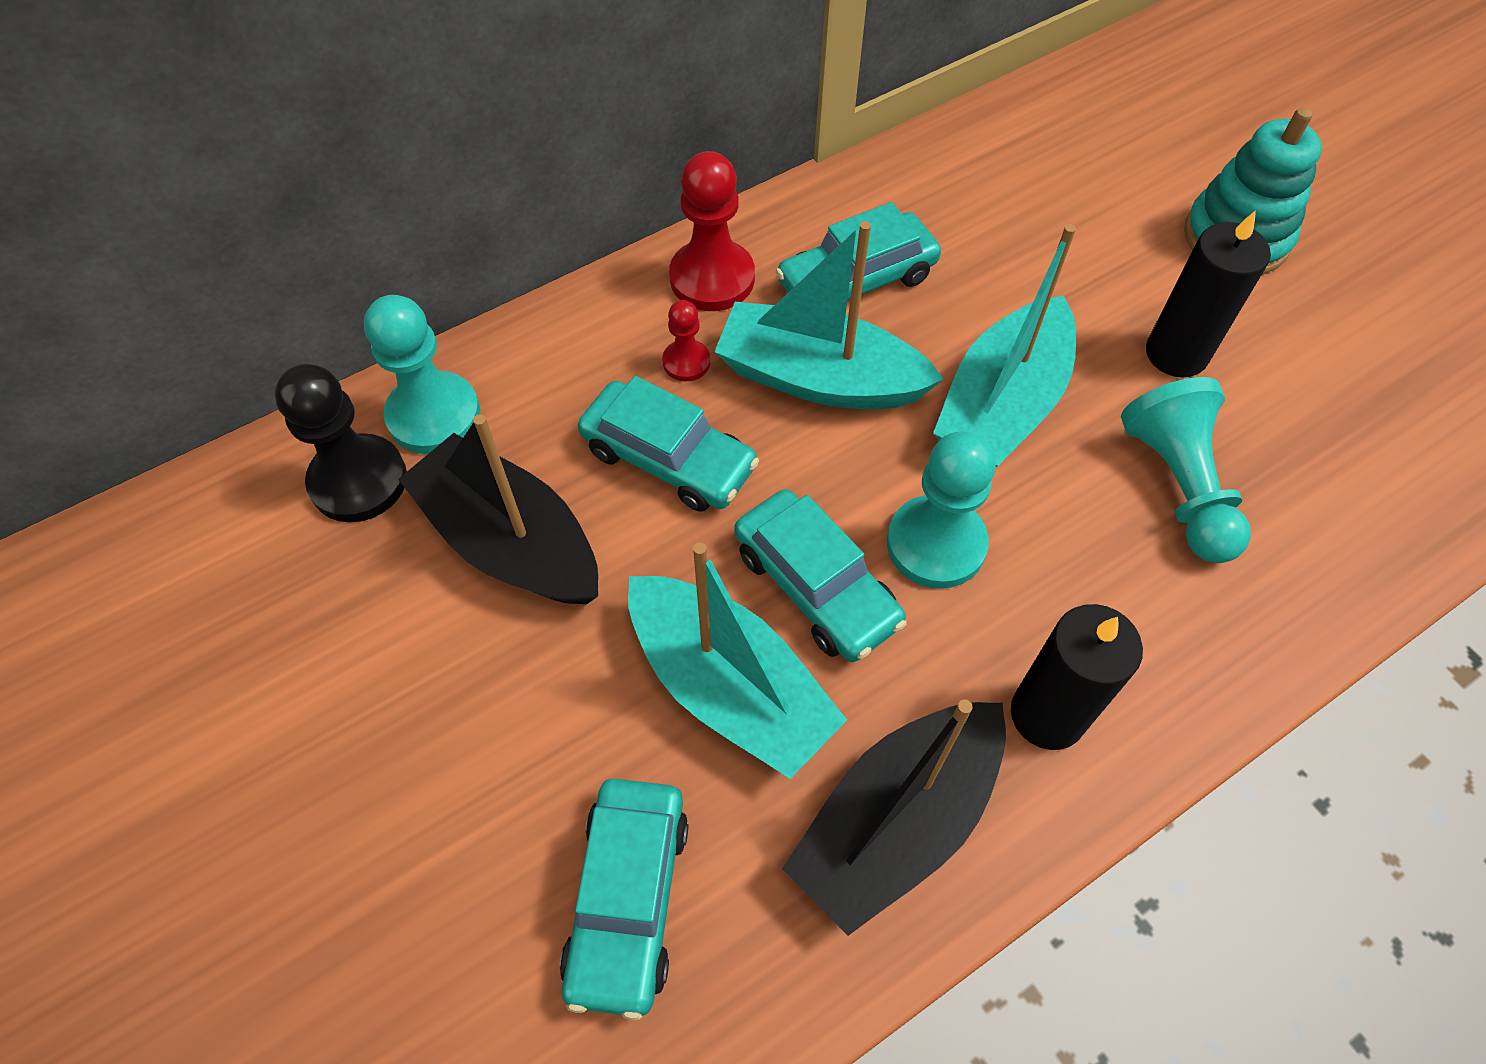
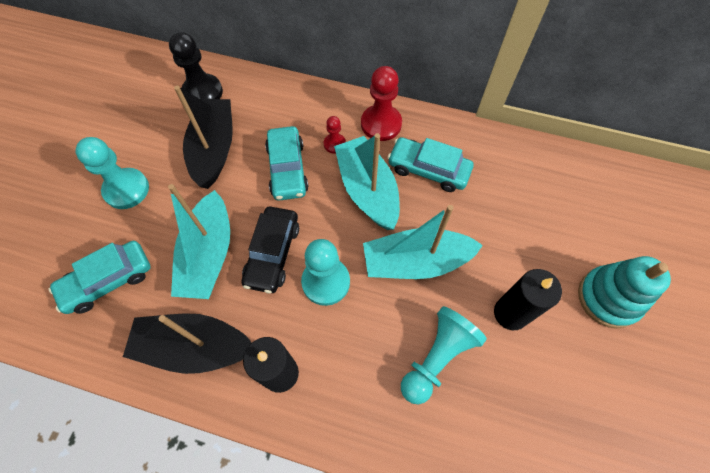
camera: 50 degrees right, 5 degrees up
(434, 415) = (245, 91): turquoise pawn -> turquoise pawn (126, 189)
(816, 586) = (272, 254): turquoise car -> black car

